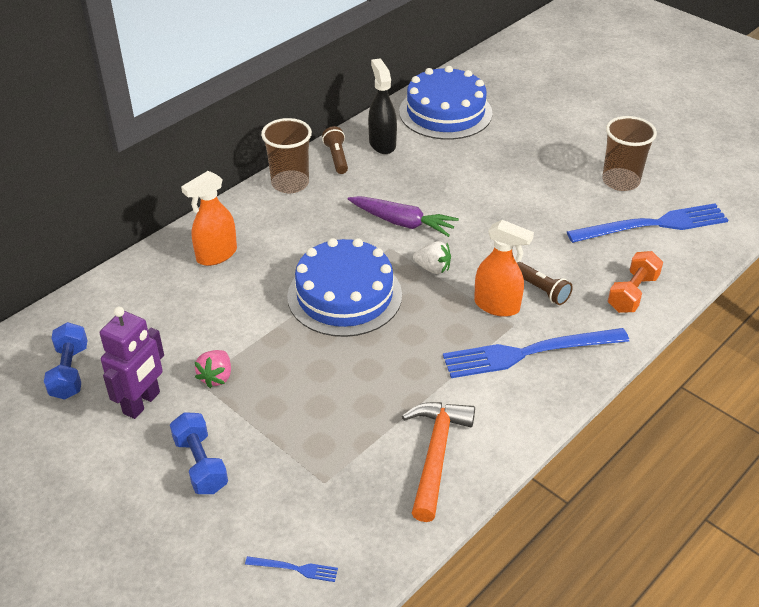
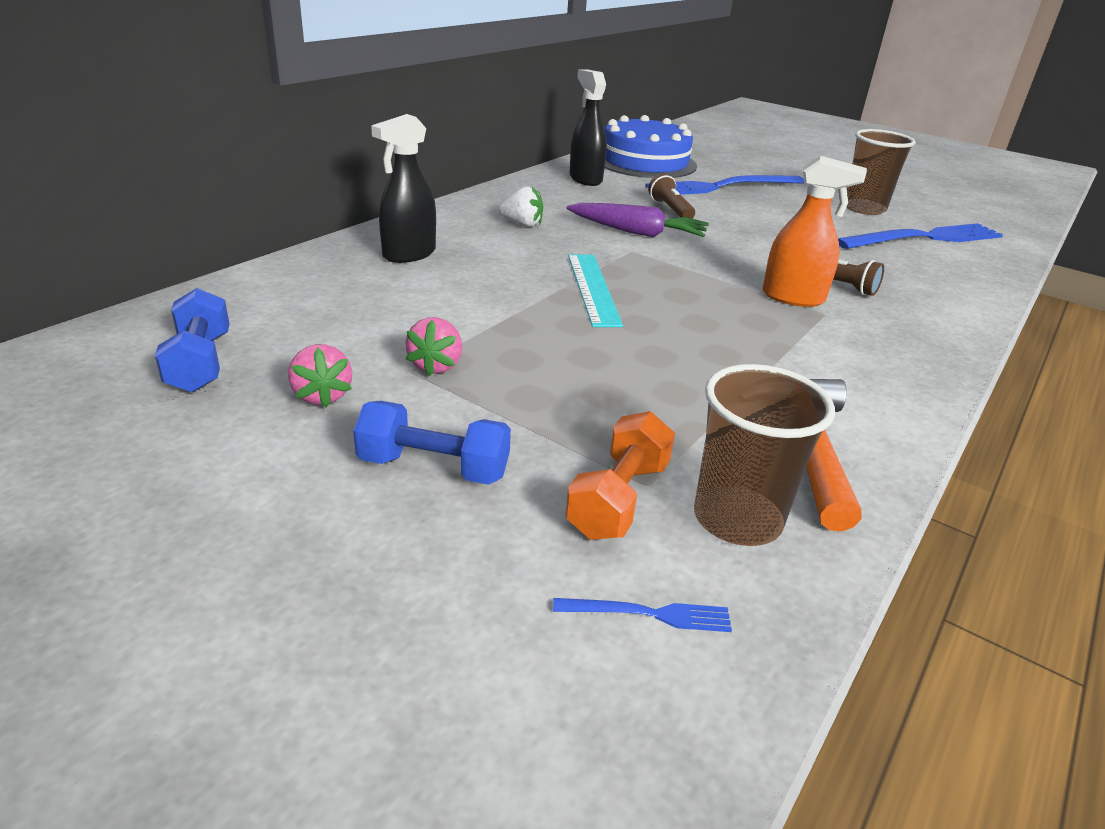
camera: 10 degrees left, 10 degrees down
(142, 403) = (322, 395): purple robot -> pink strawberry
(200, 464) = (434, 468): blue dumbbell -> blue dumbbell turned 45 degrees counterclockwise
(216, 255) = (409, 254): orange spray bottle -> black spray bottle
(290, 183) = (488, 203): brown cup -> brown cup (737, 519)
(336, 157) = (537, 186): brown flashlight -> brown flashlight (670, 209)
(344, 295) = (592, 288): blue cake -> turquoise ruler
(433, 268) = (694, 267): white strawberry -> white strawberry (522, 224)
(529, 353) = (862, 338): blue fork -> blue fork (721, 187)
(632, 293) = (947, 288): orange dumbbell -> orange dumbbell (618, 499)

